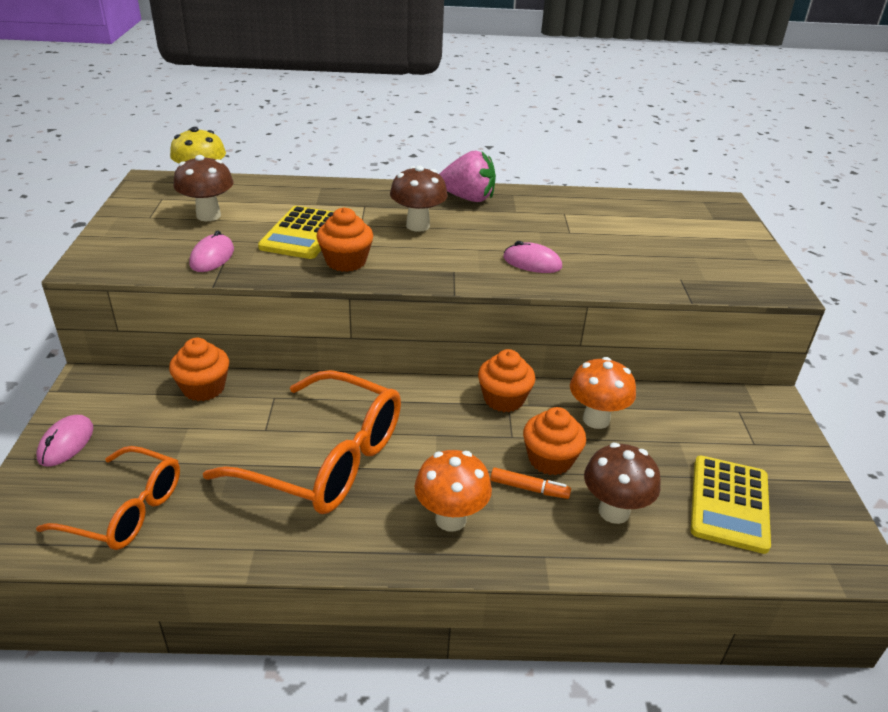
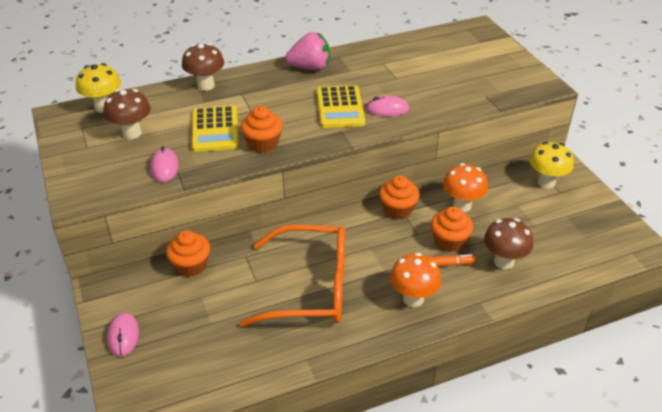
camera: 20 degrees left, 5 degrees up
(126, 510) = (204, 365): orange glasses -> none
(418, 225) = (291, 100): brown mushroom -> brown mushroom (206, 85)
(729, 504) = (564, 235): yellow calculator -> yellow calculator (340, 107)
(739, 424) = (546, 182): none -> yellow mushroom

